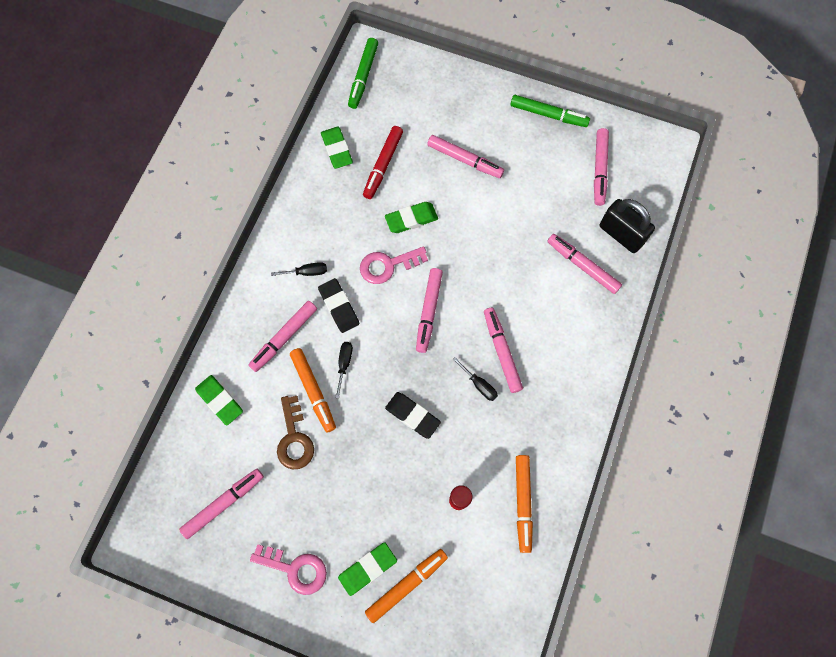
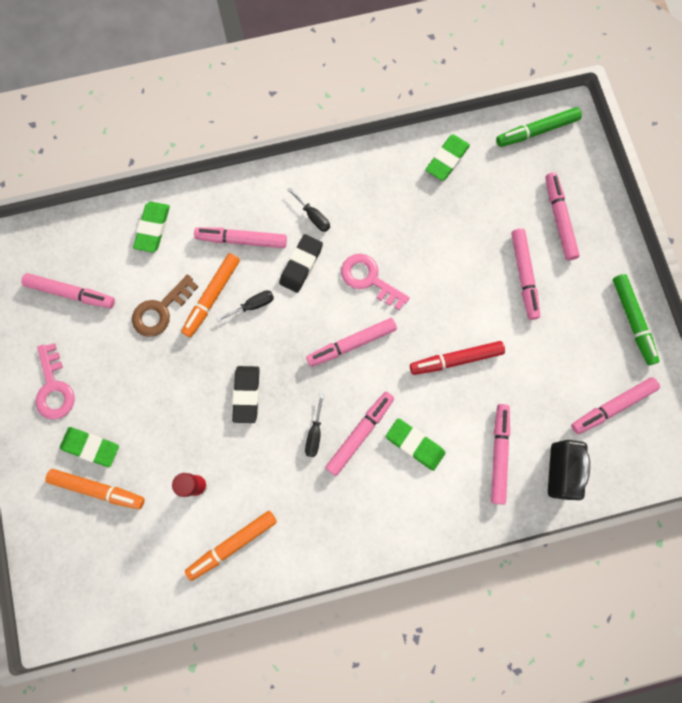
camera: 55 degrees right, 5 degrees up
(383, 165) = (462, 209): red marker -> red marker (456, 359)
(411, 219) = (428, 269): green eraser -> green eraser (415, 444)
(440, 108) = (559, 219): none -> pink marker

